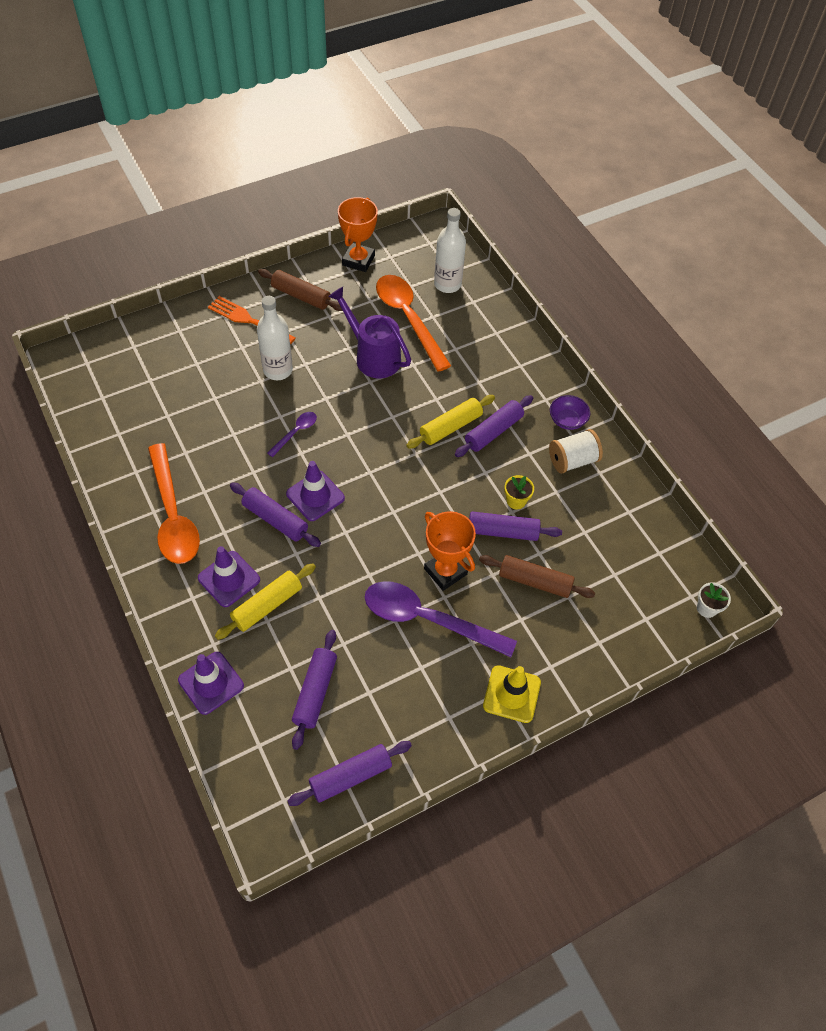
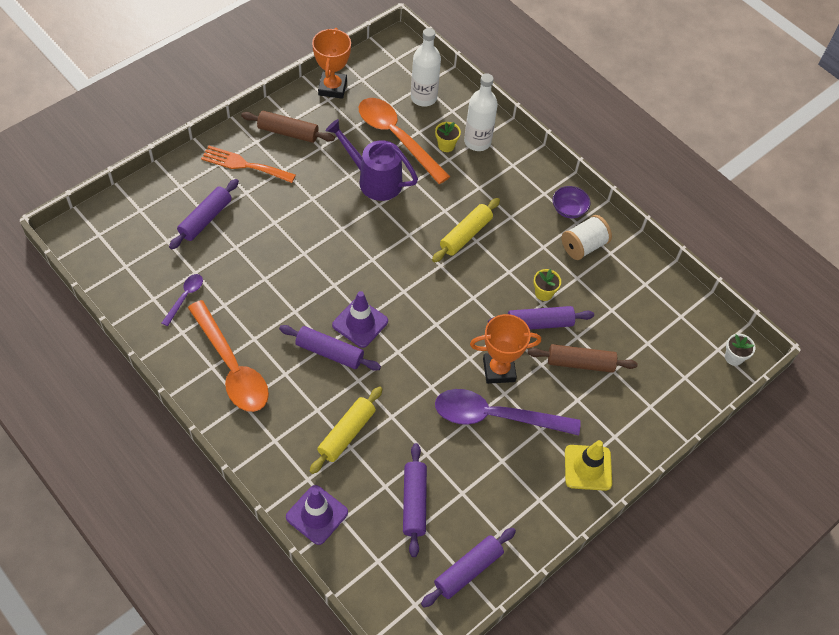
camera: 15 degrees left, 0 degrees up
(229, 579) = (303, 416): purple traffic cone -> none
(278, 370) = (288, 209): white bottle -> white bottle (477, 142)
(295, 432) = (323, 266): purple spoon -> purple spoon (185, 297)
(445, 571) = (499, 370): orange trophy -> orange trophy turned 45 degrees counterclockwise
(456, 334) = (446, 145): none -> yellow flower pot
(493, 431) = (505, 232): purple rolling pin -> purple rolling pin (205, 219)

